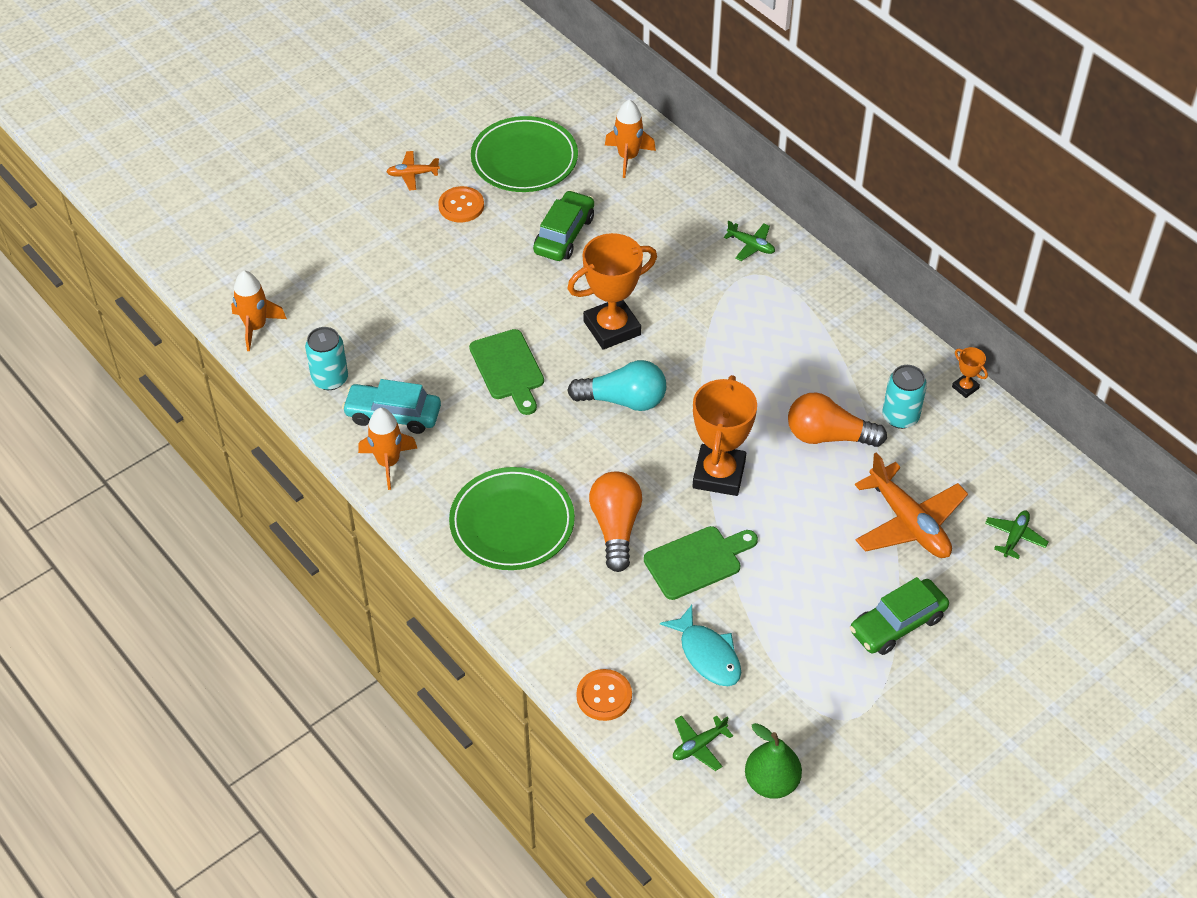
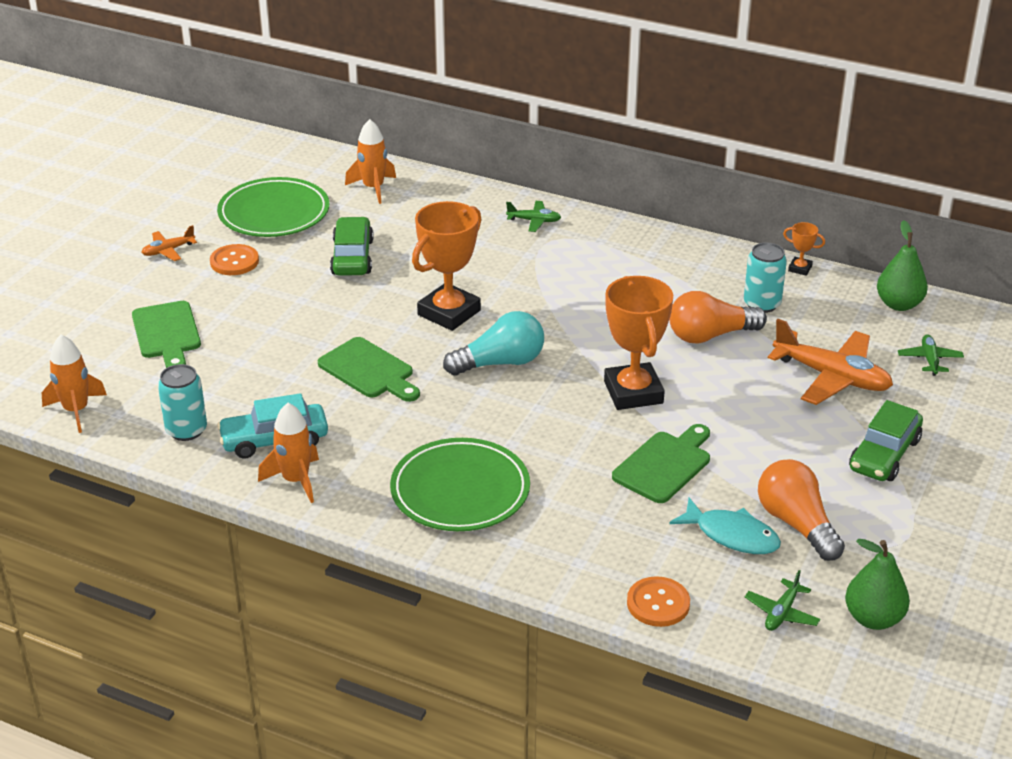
camera: 25 degrees left, 15 degrees down
(365, 269) = (167, 333): none -> green cutting board
(616, 527) = (566, 463): orange light bulb -> orange light bulb (796, 524)
(1031, 463) = (899, 304): none -> green pear

